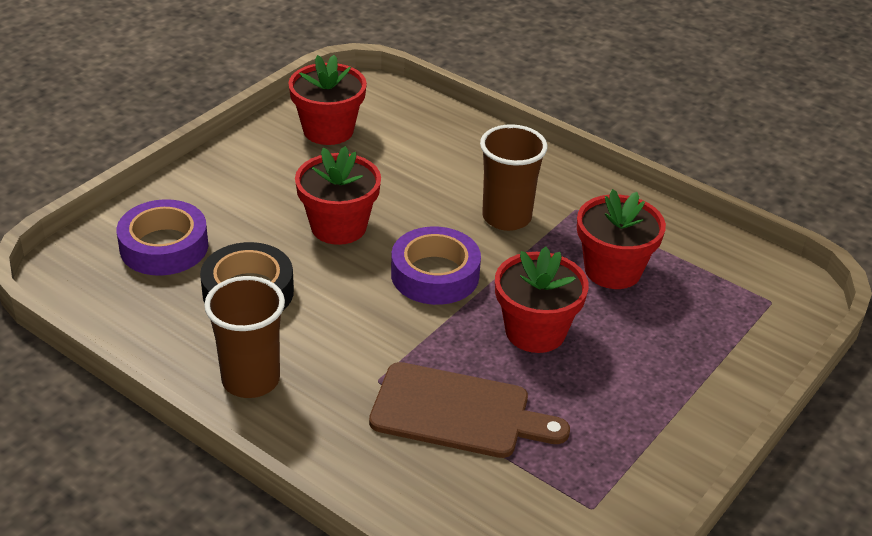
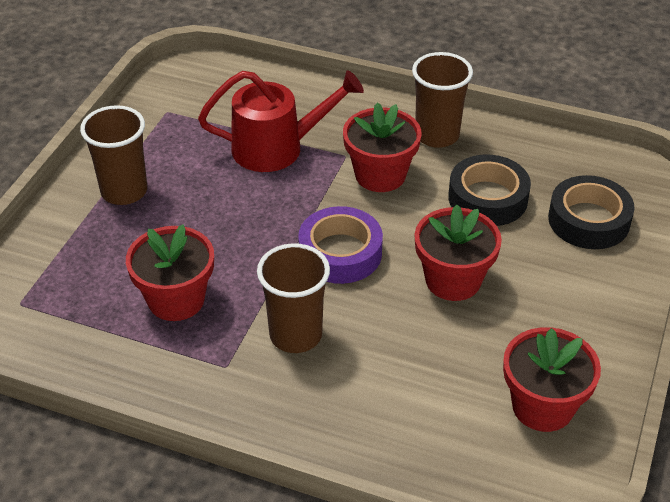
camera: 165 degrees right, 5 degrees up
(164, 247) = (588, 220): purple tape -> black tape
(458, 412) = (277, 148): brown cutting board -> red watering can
(535, 331) = (235, 222): red flower pot -> red flower pot (380, 175)
(659, 399) = (124, 191): none -> brown cup

